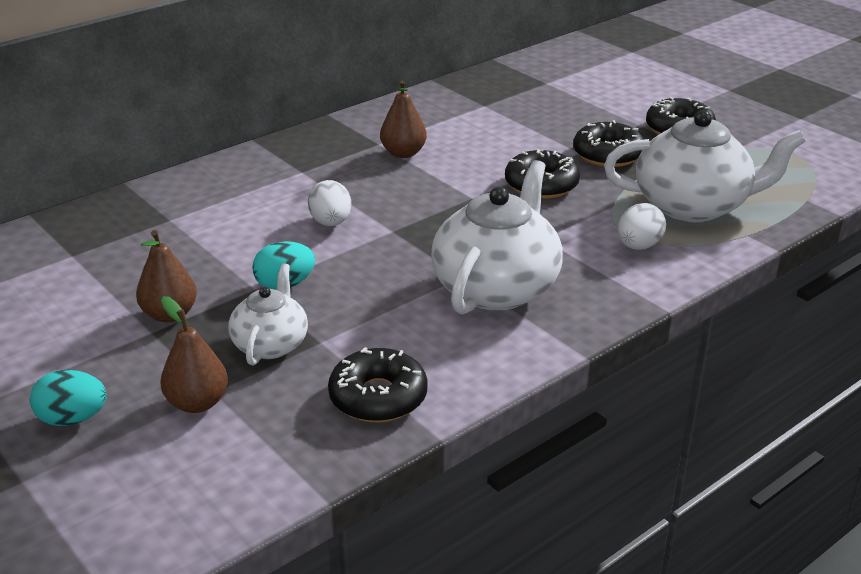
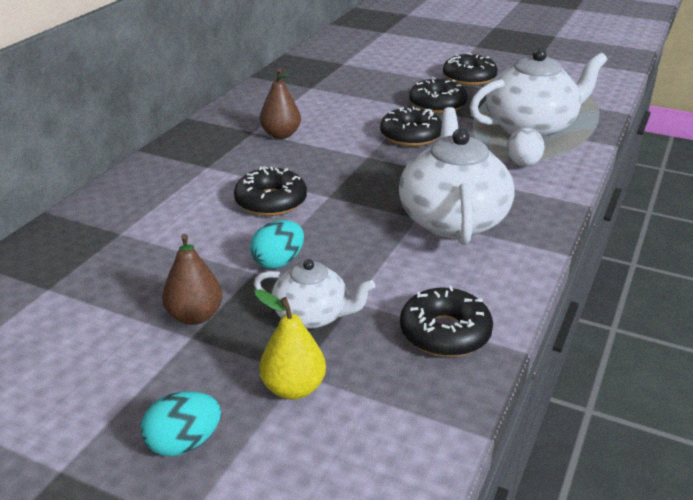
camera: 25 degrees left, 0 degrees up
(197, 403) = (293, 388): brown pear -> yellow pear
(271, 344) = (312, 316): white teapot -> white teapot turned 120 degrees clockwise
(330, 223) = (271, 202): white egg -> black donut

